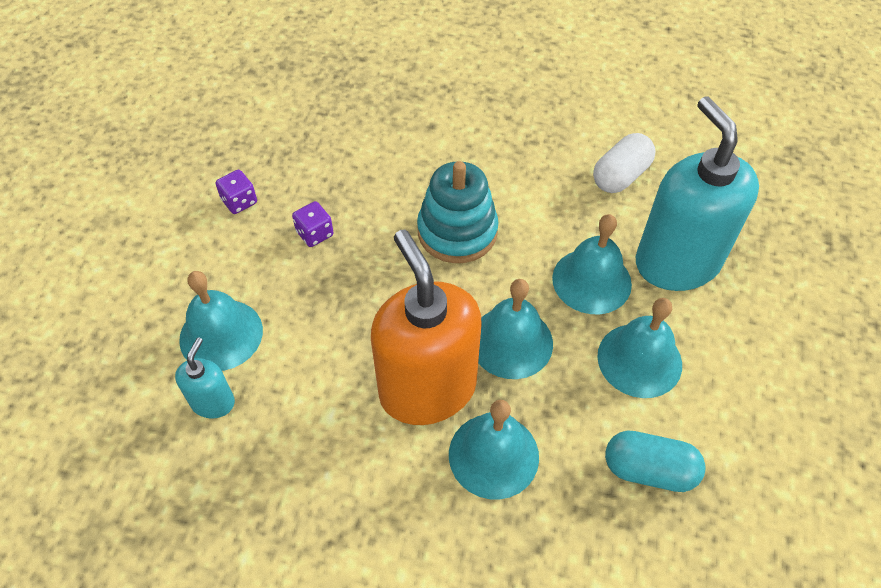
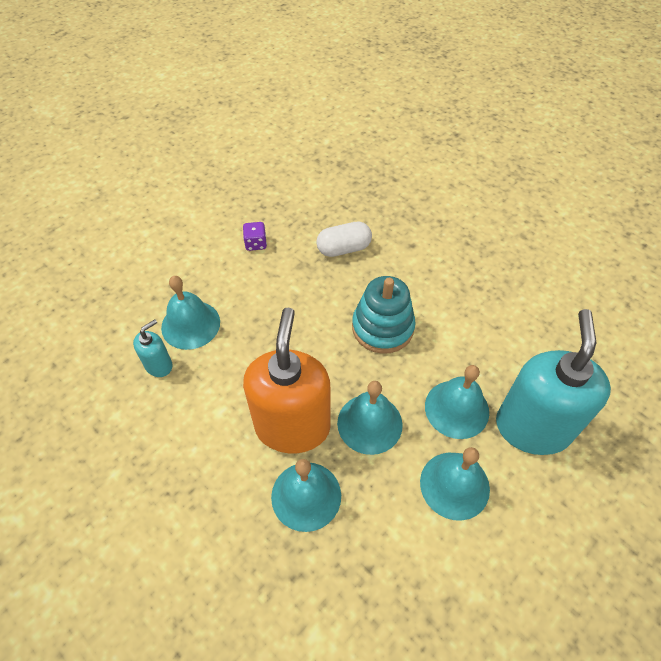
camera: 30 degrees right, 0 degrees up
(315, 234) = (288, 286): purple dice -> none
(620, 176) = (530, 341): white capsule -> white capsule (344, 248)
(649, 470) = (408, 569): turquoise capsule -> none

